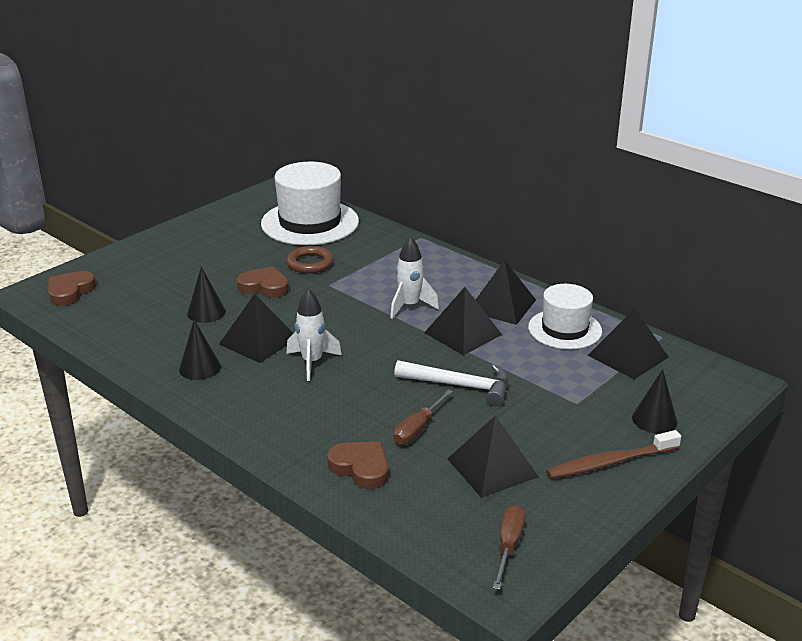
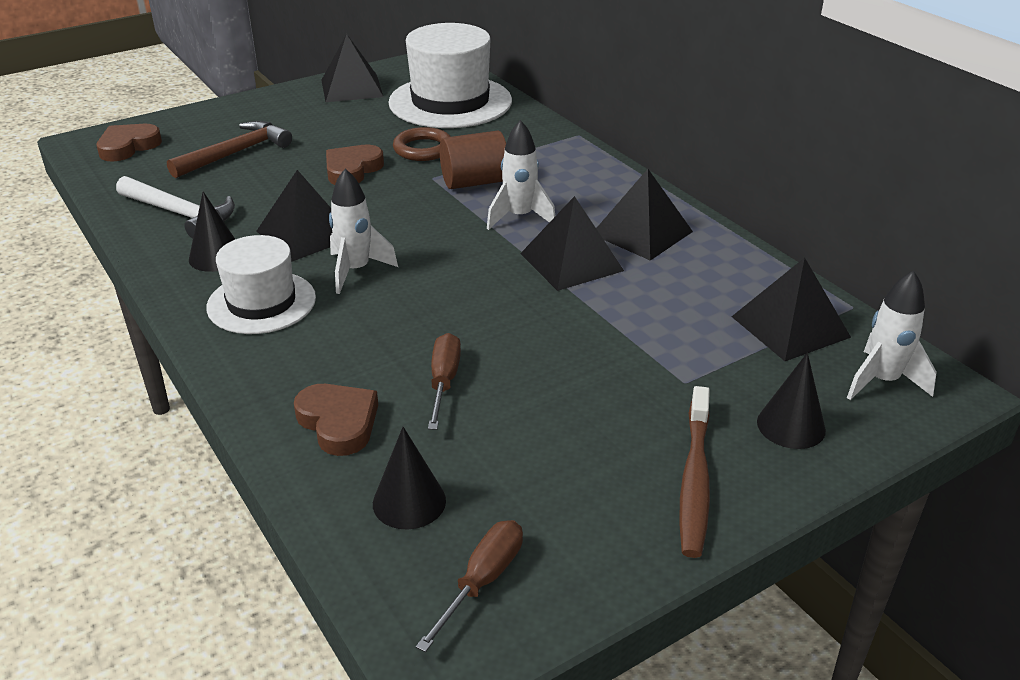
camera: 15 degrees right, 5 degrees up
(163, 286) = (236, 153): none -> brown hammer
(206, 312) = (265, 191): black cone -> black cone (409, 502)
(264, 287) = (352, 169): brown heart -> brown heart turned 90 degrees counterclockwise
(363, 284) = (474, 182): none -> brown cylinder
(418, 429) = (444, 381): brown screwdriver -> brown screwdriver turned 135 degrees clockwise
(459, 386) = (531, 331): white hammer -> white hammer (180, 214)
(492, 467) = (518, 455): black pyramid -> black pyramid (351, 88)
(564, 329) = (714, 276): white hat -> white hat (261, 302)
(610, 462) = (695, 480): brown toothbrush -> brown toothbrush turned 75 degrees counterclockwise
(698, 382) = (882, 381): none -> white rocket

